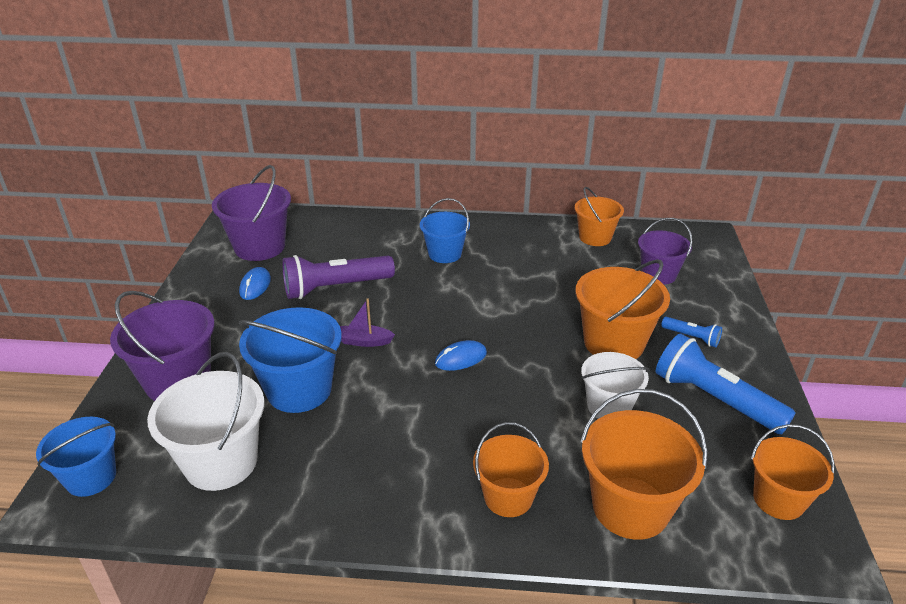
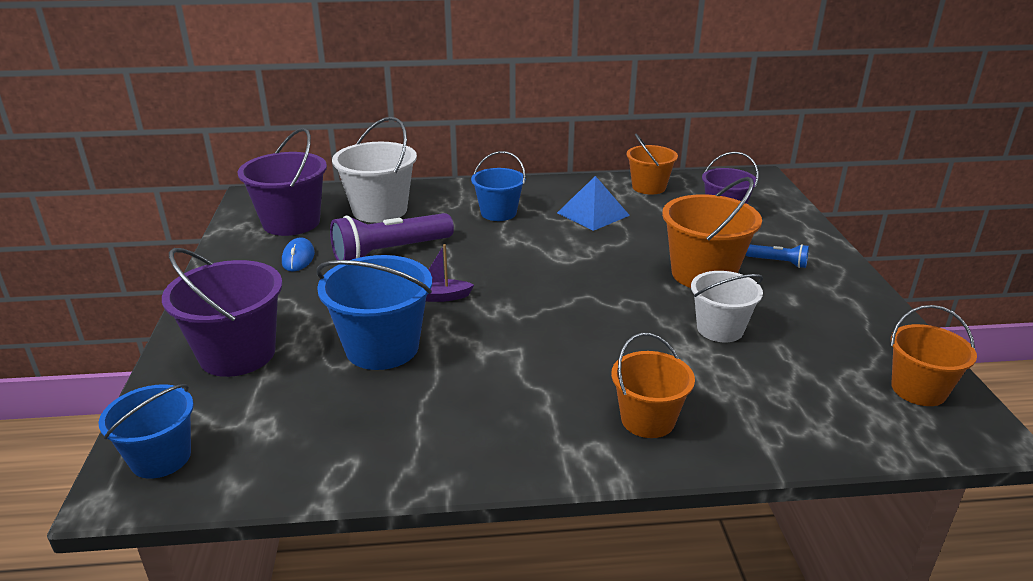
camera: 10 degrees left, 5 degrees down
(221, 462) = (315, 425): white bucket -> white bucket (379, 210)
(460, 358) = (550, 302): blue mouse -> none
(532, 263) = (593, 214): none -> blue pyramid
(630, 507) = (777, 414): orange bucket -> none
(714, 399) = (821, 312): blue flashlight -> none

